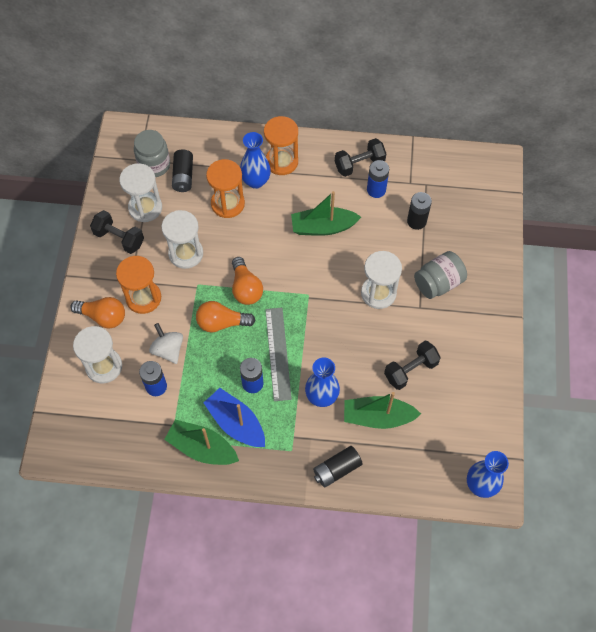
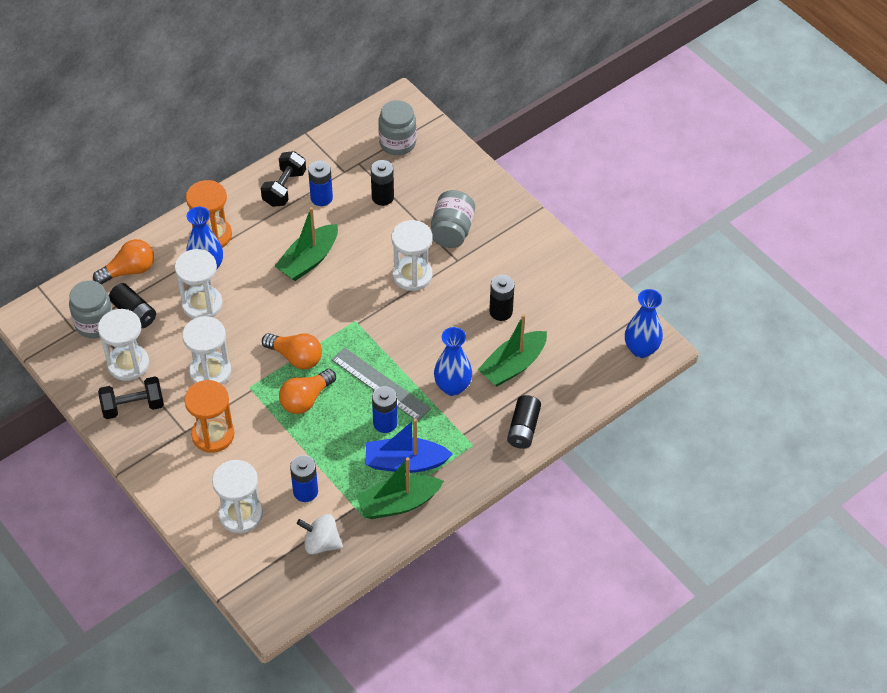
camera: 45 degrees left, 10 degrees down
(103, 317) = (193, 478): orange light bulb -> orange light bulb (129, 270)
(168, 350) = (283, 456): white spinning top -> white spinning top (321, 543)
(227, 204) = (202, 304): orange hourglass -> white hourglass
(410, 370) = (501, 311): black dumbbell -> black battery
(467, 190) = (397, 143): none -> grey jar

